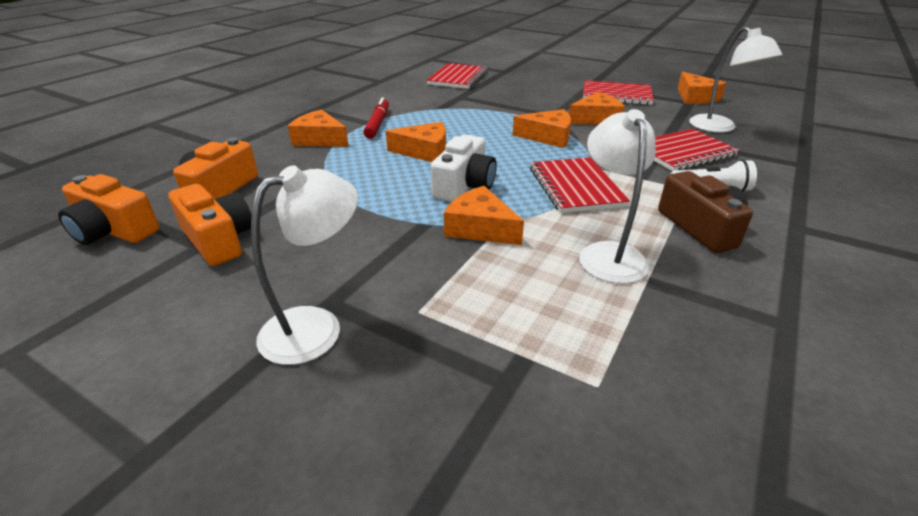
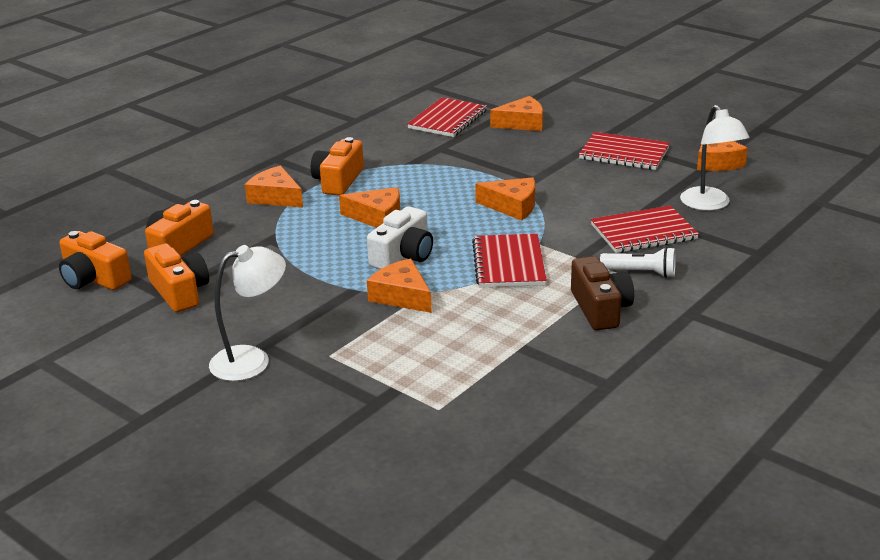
camera: 10 degrees right, 5 degrees down
(377, 124) = (338, 181): red marker -> orange camera
(596, 119) = (578, 186): orange cheese -> orange cheese (522, 123)
(608, 253) = (502, 324): white lamp -> none

